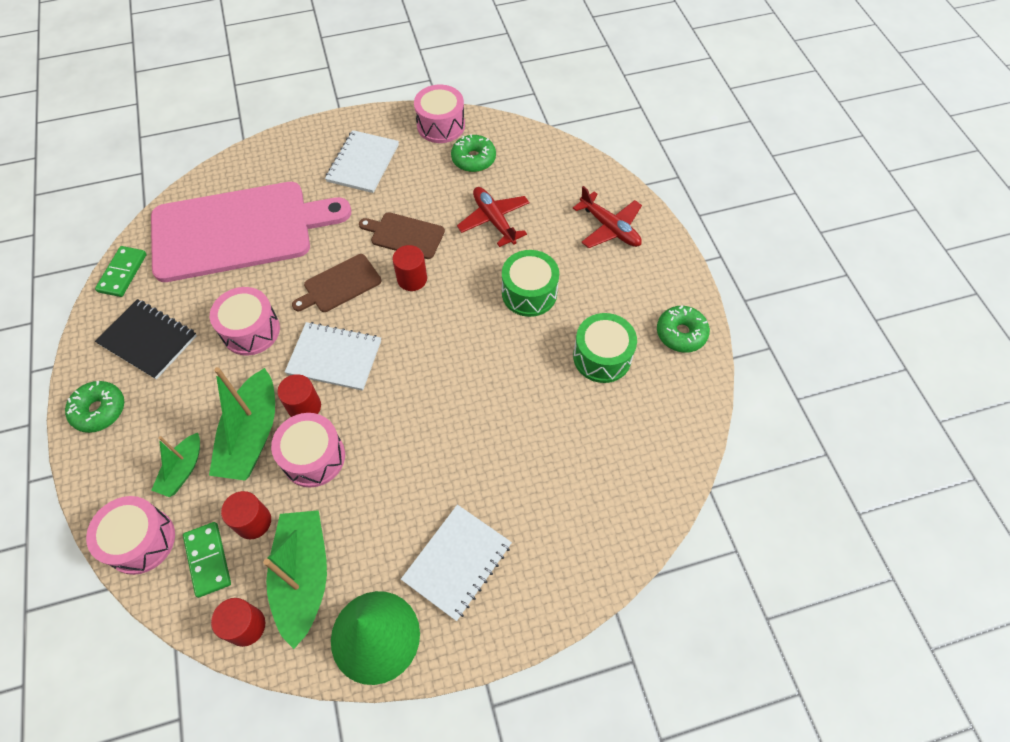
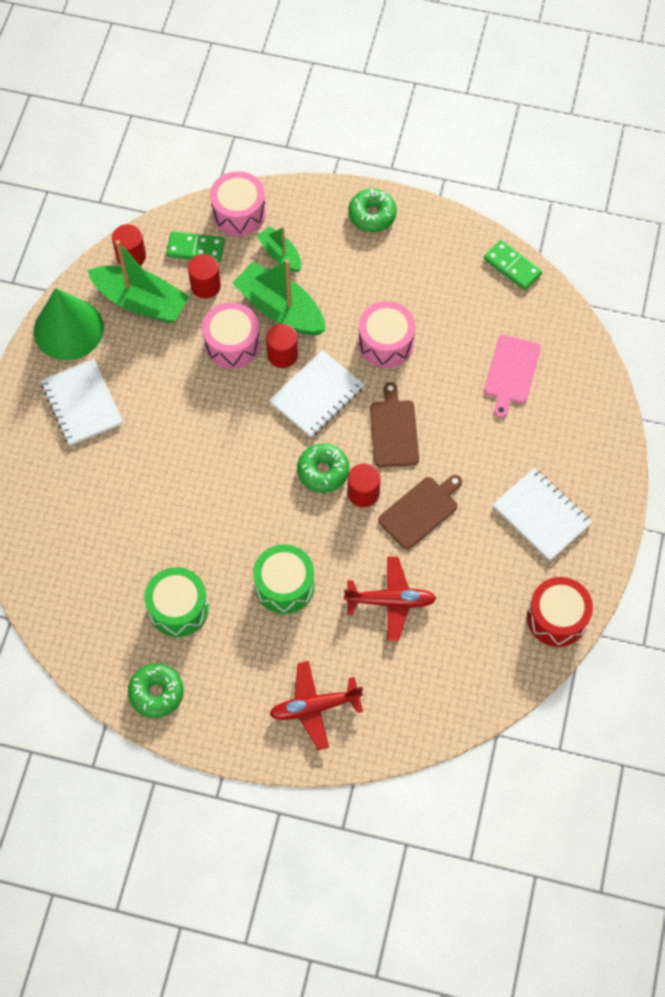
camera: 120 degrees right, 5 degrees up
(148, 340) = (423, 265): black notebook -> none
(239, 230) = (511, 372): pink cutting board -> pink cutting board, size x0.44
(441, 125) = (556, 618): pink drum -> red drum
(473, 159) = (486, 625): green donut -> green donut (323, 471)

